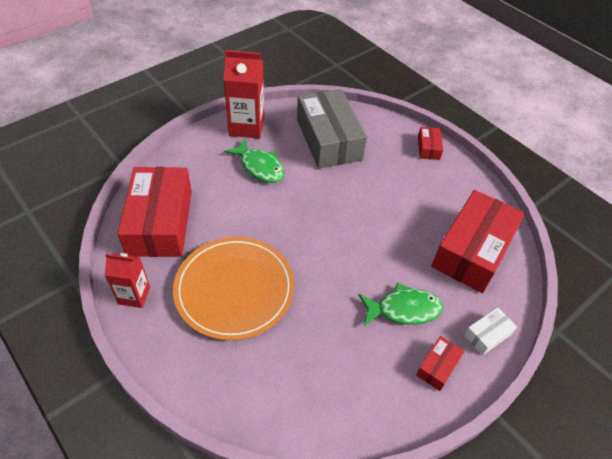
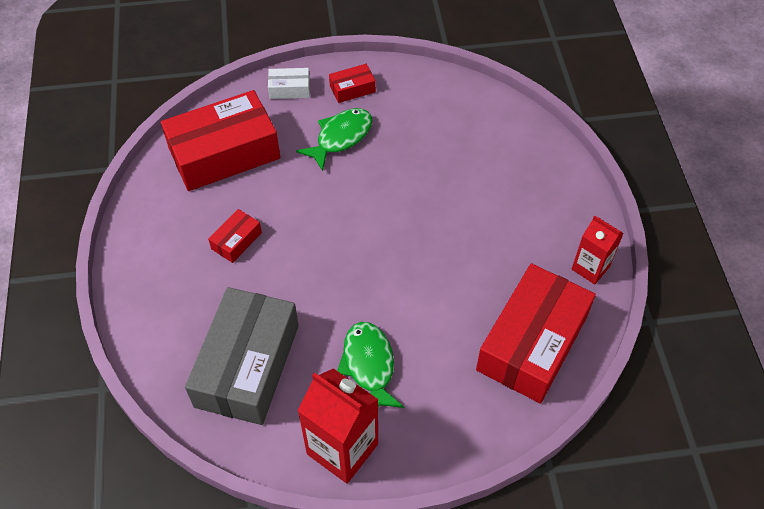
camera: 145 degrees left, 5 degrees up
(234, 289) = (486, 227): orange plate -> none
(403, 309) = (341, 137): green fish -> green fish turned 105 degrees clockwise
(428, 148) = (137, 287): red box -> red box (236, 241)

